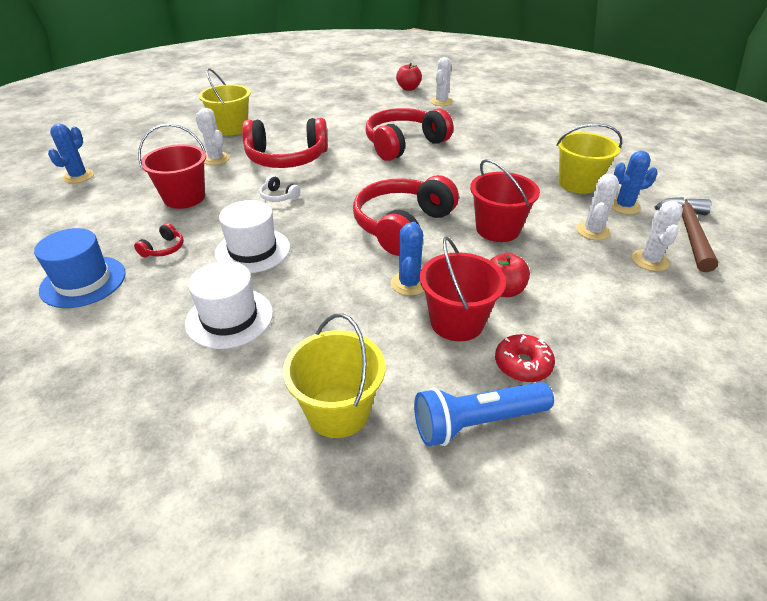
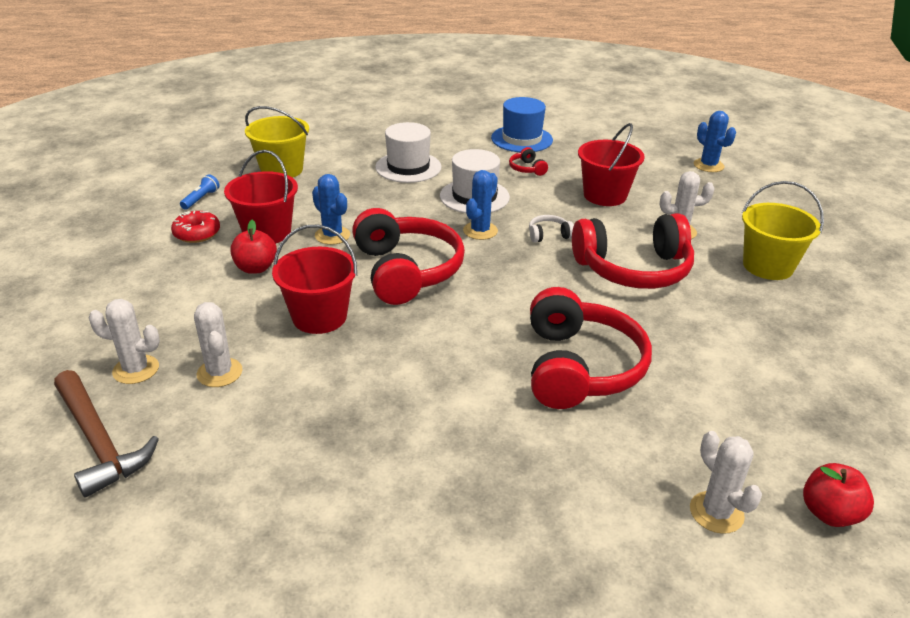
camera: 130 degrees right, 5 degrees down
(287, 158) = (633, 269): red headphones -> red headphones turned 135 degrees counterclockwise
(476, 422) = (201, 199): blue flashlight -> blue flashlight, size x0.50
(578, 183) = (293, 443): yellow bucket -> none
(624, 206) = (204, 438): blue cactus -> blue cactus (480, 231)
(650, 261) = (136, 370): white cactus -> white cactus turned 45 degrees counterclockwise

